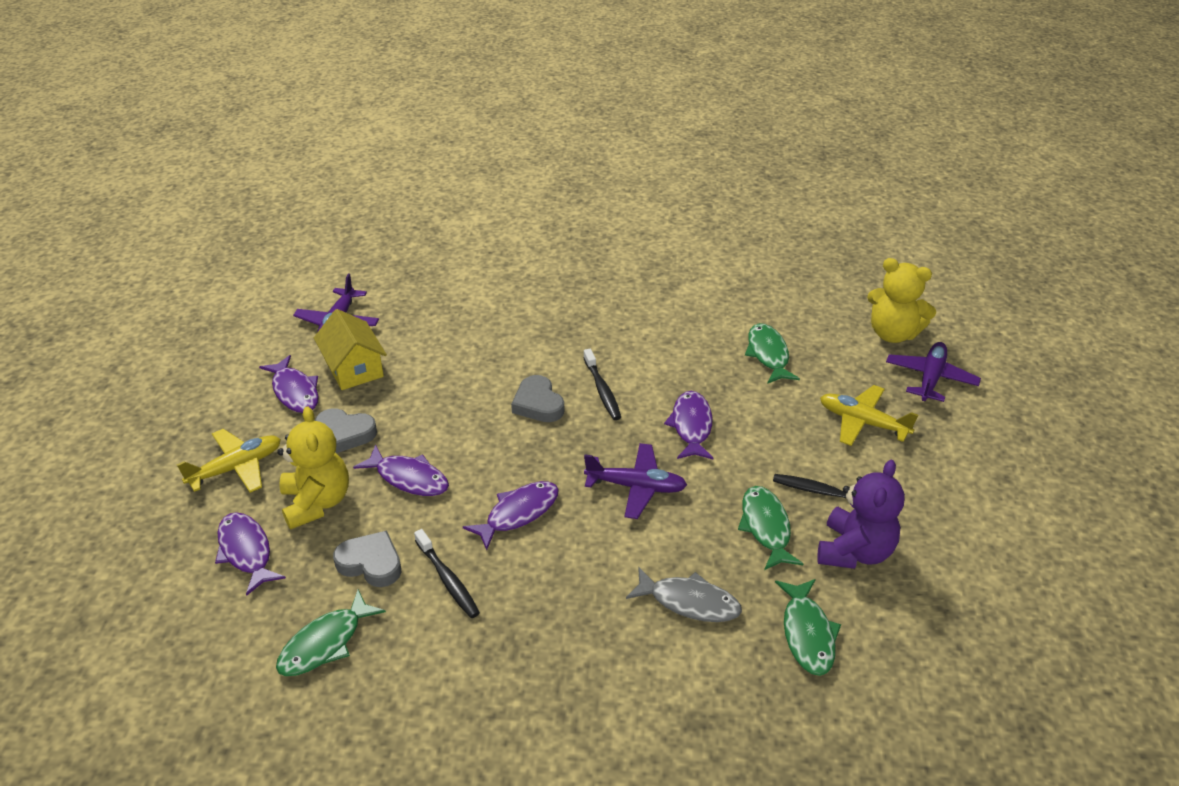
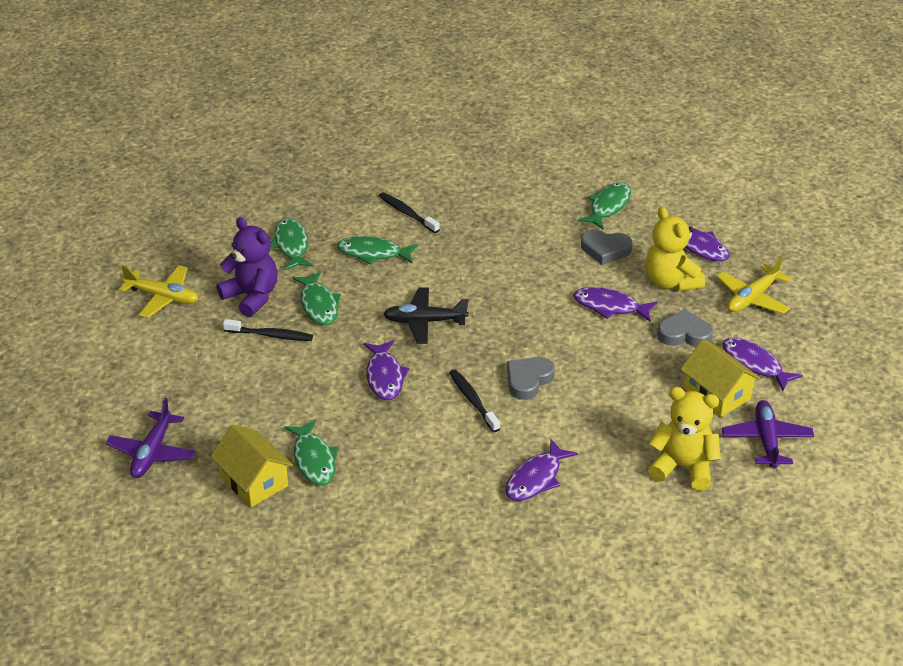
camera: 170 degrees right, 0 degrees up
(448, 580) = (546, 246): black toothbrush -> black toothbrush (407, 213)
(518, 513) = (512, 292): purple fish -> purple fish (536, 478)
(538, 404) = (528, 380): grey heart -> grey heart turned 105 degrees counterclockwise
(636, 487) = (424, 322): purple plane -> black plane
(689, 602) = (373, 253): grey fish -> green fish
(824, 343) = (254, 481): none -> yellow house
(854, 551) = (251, 296): purple teddy bear -> purple teddy bear turned 120 degrees clockwise
(862, 422) = (228, 399): yellow plane -> yellow plane (163, 297)
(892, 334) = (178, 502): yellow teddy bear -> yellow teddy bear (683, 467)

